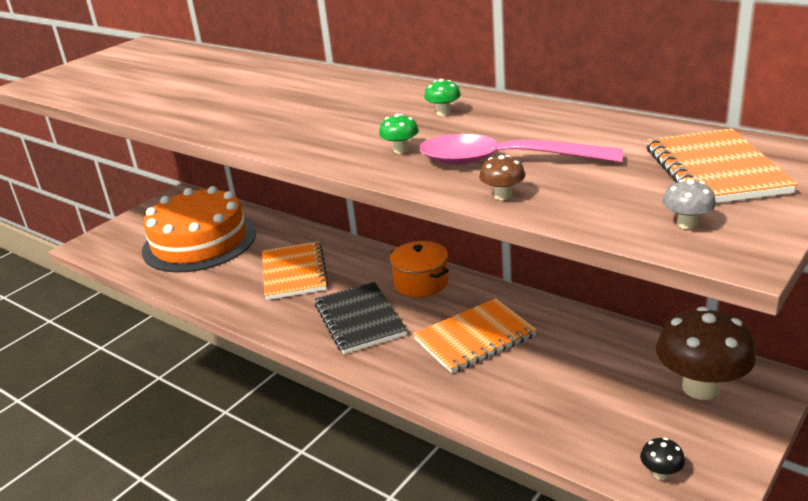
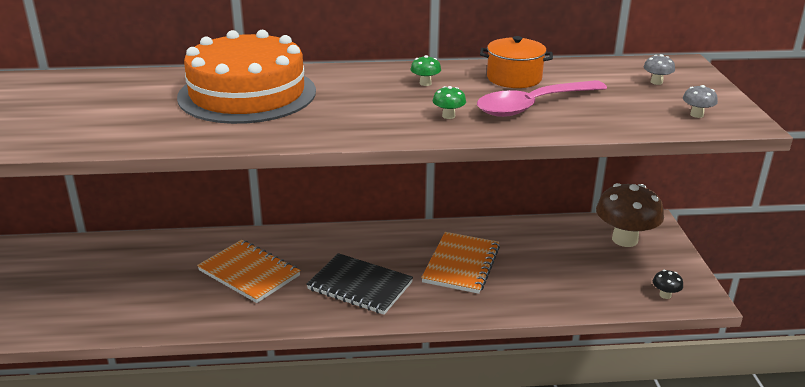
camera: 45 degrees left, 0 degrees up
(199, 242) = (106, 281): orange cake -> orange cake (247, 94)
(421, 283) = (369, 242): orange pot -> orange pot (514, 78)
(502, 195) = (575, 127): brown mushroom -> none
(715, 170) = (656, 82): orange notebook -> grey mushroom

